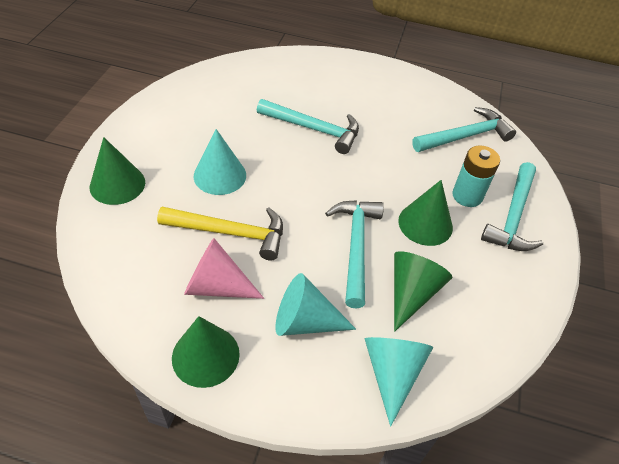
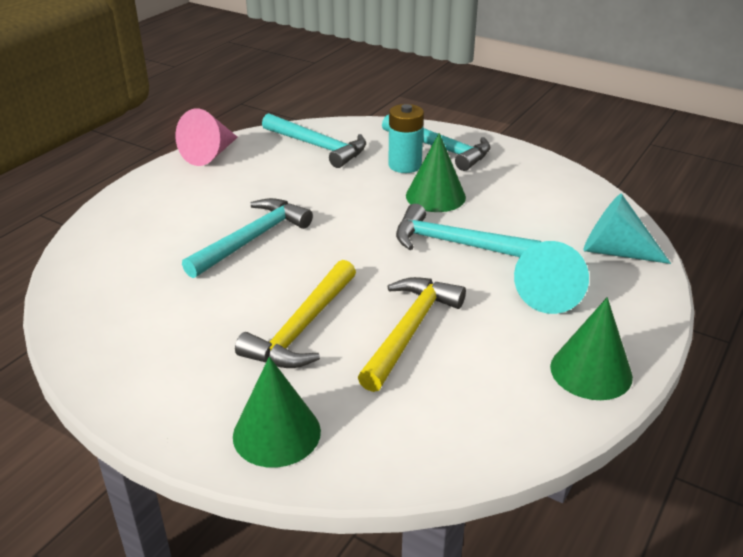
camera: 70 degrees left, 15 degrees down
(217, 286) = (492, 352): pink cone -> pink cone (210, 154)
(220, 175) = (302, 328): turquoise cone -> yellow hammer
(411, 293) = (523, 222): green cone -> none
(465, 136) = (318, 147): turquoise hammer -> turquoise hammer turned 135 degrees clockwise

